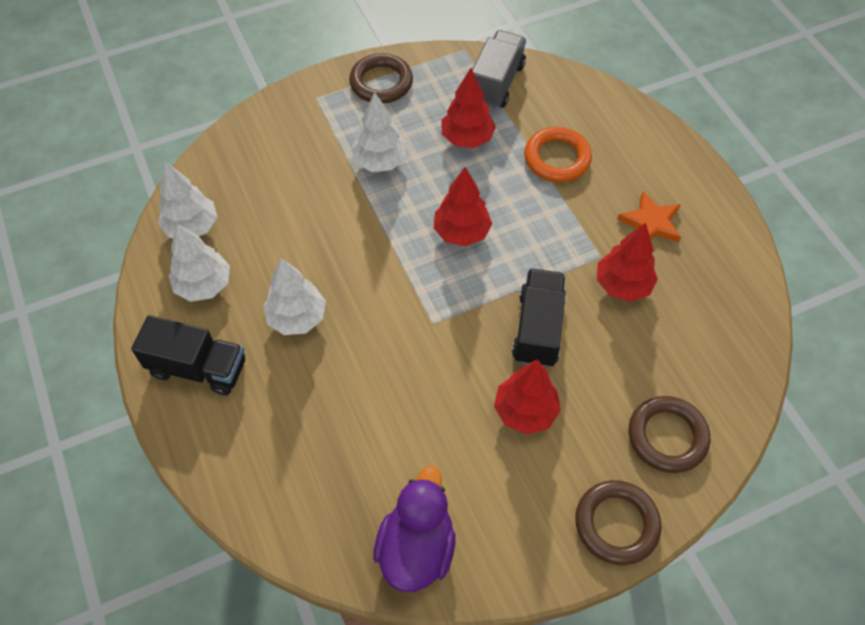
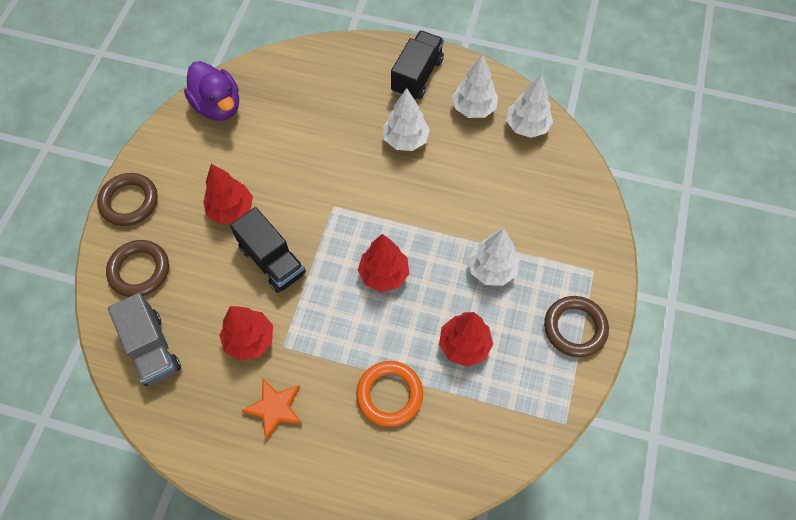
camera: 130 degrees right, 5 degrees up
(198, 368) = (417, 76): black truck -> black truck turned 150 degrees clockwise
(496, 83) = (505, 416): grey truck -> grey truck (152, 348)

